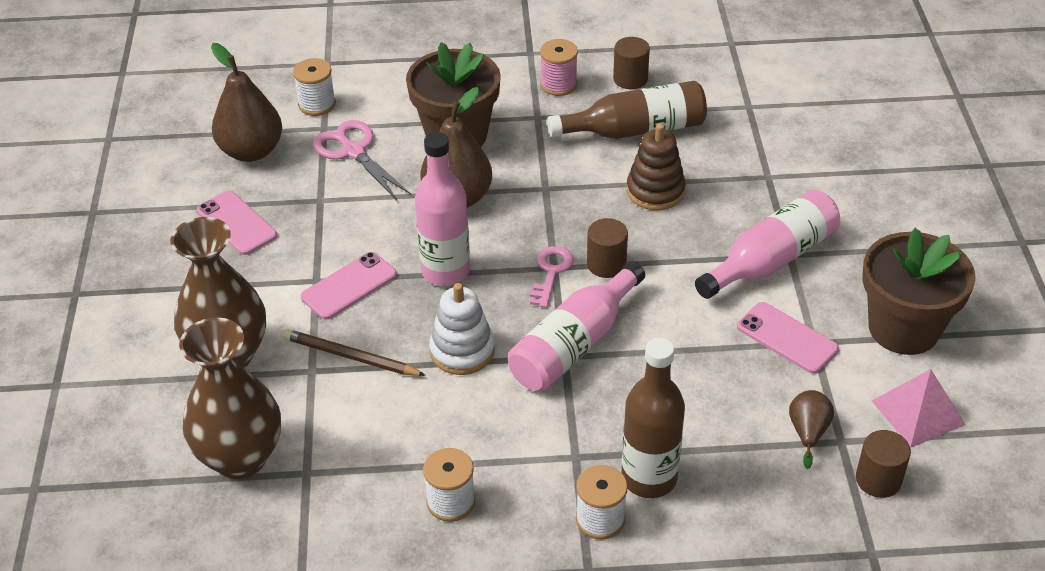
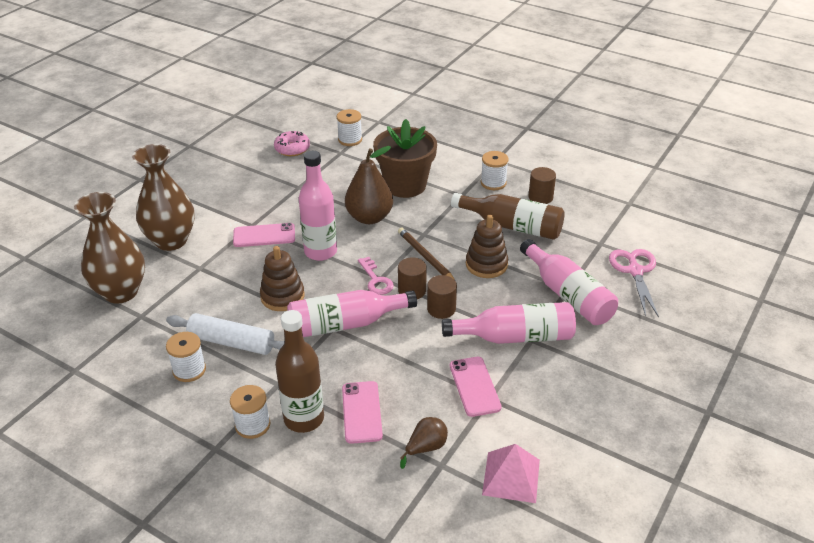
camera: 35 degrees right, 5 degrees down
(237, 223) = (246, 180): pink phone -> pink phone (362, 412)
(251, 151) = (292, 149): brown pear -> pink donut
(351, 357) = (225, 271): brown pencil -> brown pencil (425, 257)
(353, 151) = (342, 170): pink scissors -> pink scissors (635, 271)
(462, 351) = (282, 296): white stacking toy -> brown stacking toy
(464, 440) = (231, 342): none -> white rolling pin
(551, 272) = (376, 280): pink key -> pink key turned 105 degrees clockwise
(558, 85) = (493, 183): pink spool -> white spool
(775, 183) = (568, 295): none -> pink bottle
(878, 480) = (438, 501): brown cylinder -> brown cylinder (441, 309)
(903, 328) = (559, 421): brown flower pot -> none

